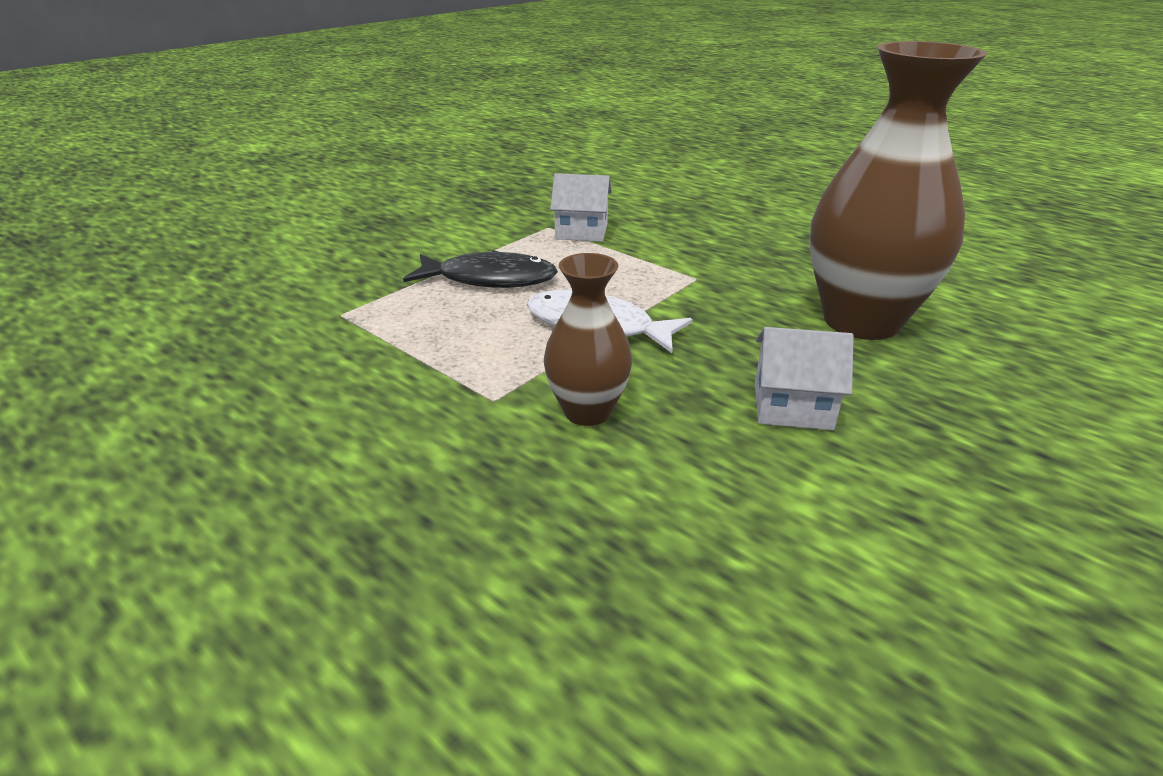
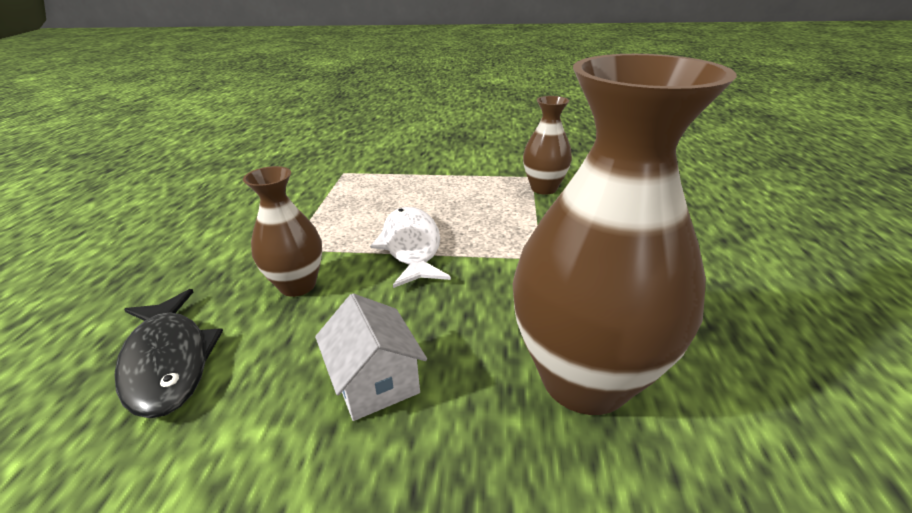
camera: 55 degrees right, 0 degrees up
(490, 279) = (431, 189): black fish -> black fish (168, 361)
(581, 231) = (544, 188): white house -> brown vase

